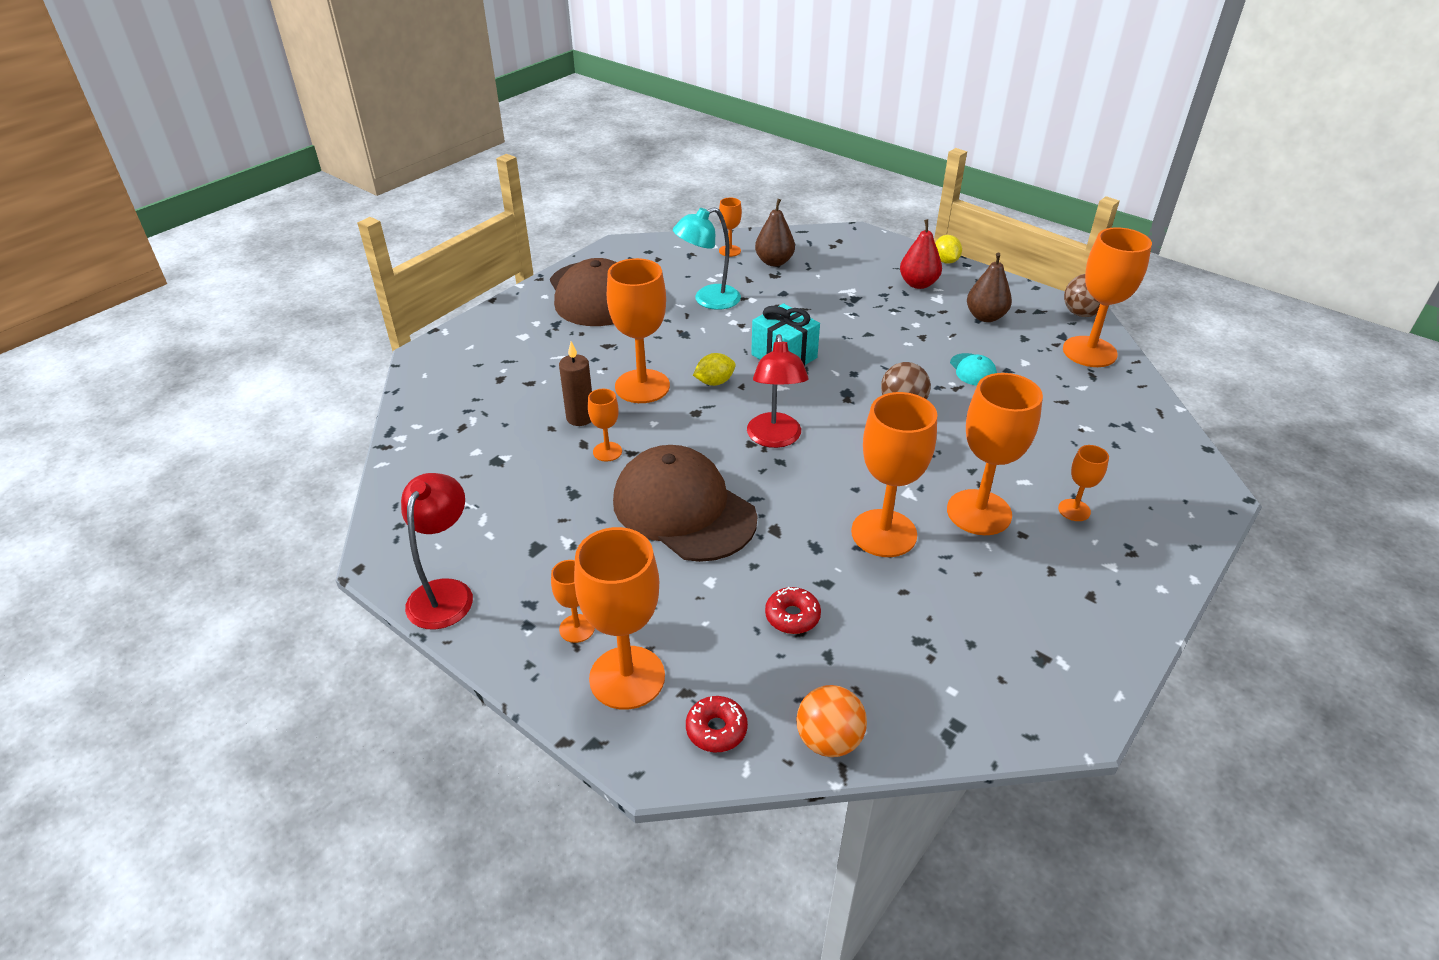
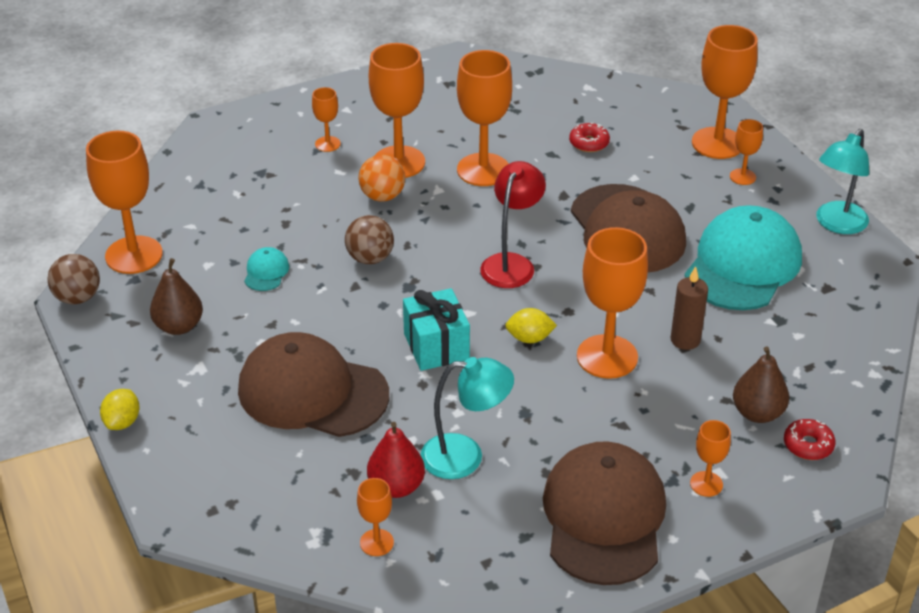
camera: 155 degrees left, 0 degrees up
(445, 593) = (837, 224): red lamp -> turquoise lamp
(546, 506) = (743, 265): none -> turquoise cap
(607, 451) = (671, 297): orange goblet -> orange goblet (706, 484)
(716, 729) = (672, 107): red donut -> red donut (808, 445)
(774, 262) = (334, 497): brown pear -> brown pear (757, 413)
(828, 740) = (609, 86): orange ball -> orange ball (382, 196)
(845, 306) = (312, 392): none -> brown cap
(918, 284) = (196, 396): red pear -> red pear (396, 486)

